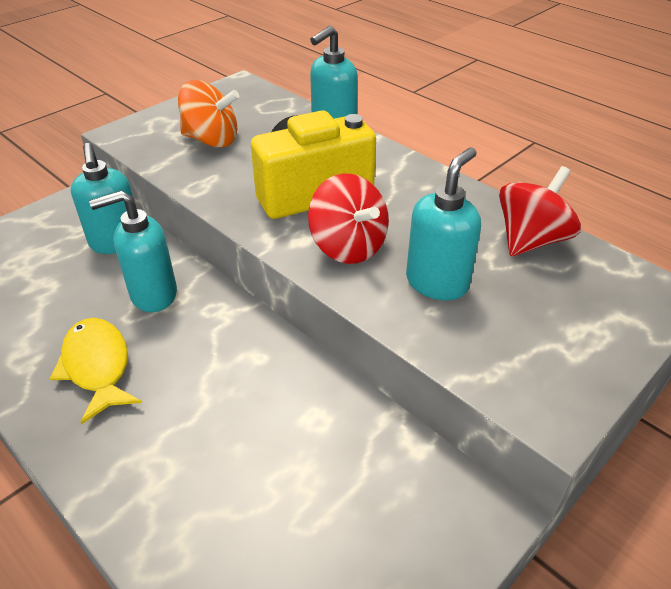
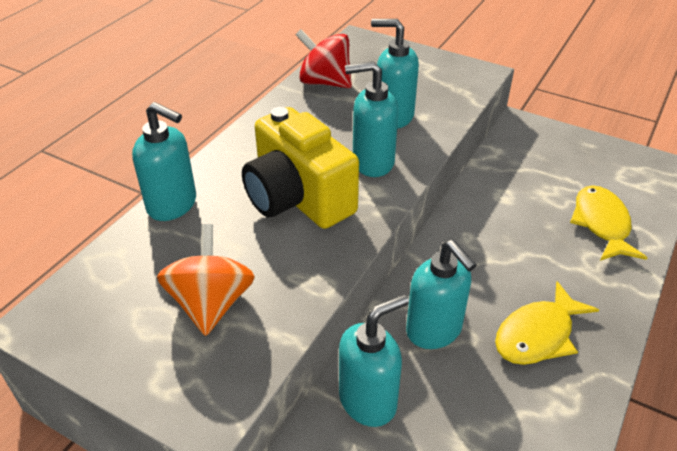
camera: 105 degrees left, 0 degrees up
(212, 514) = (601, 224): none -> yellow fish
(348, 247) = (372, 162): red spinning top -> turquoise soap dispenser

